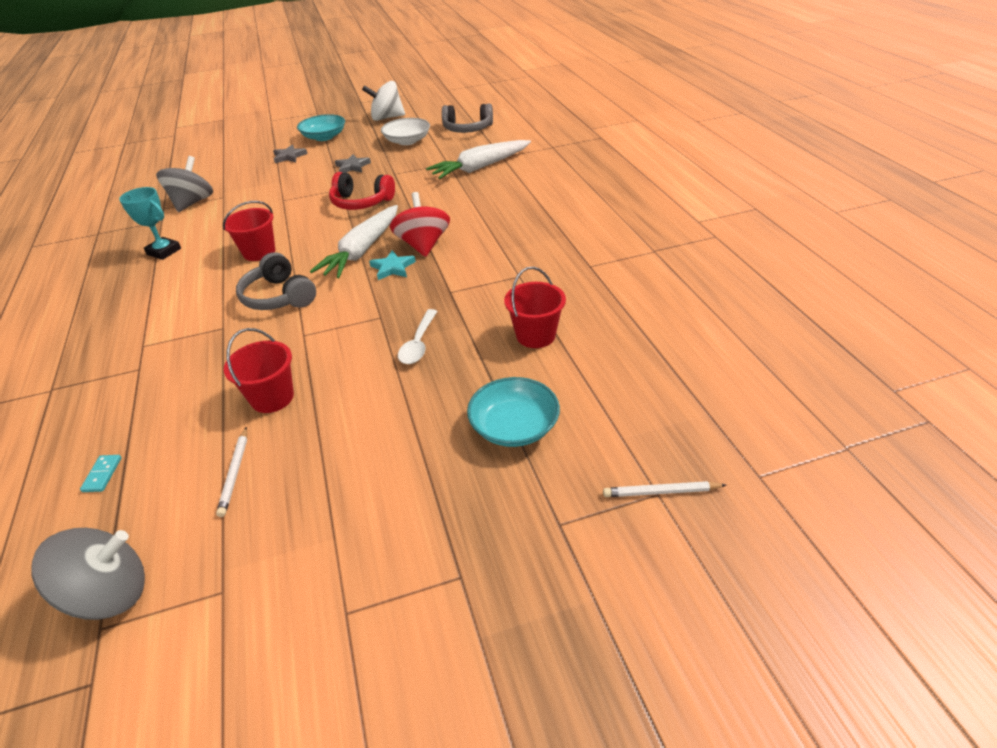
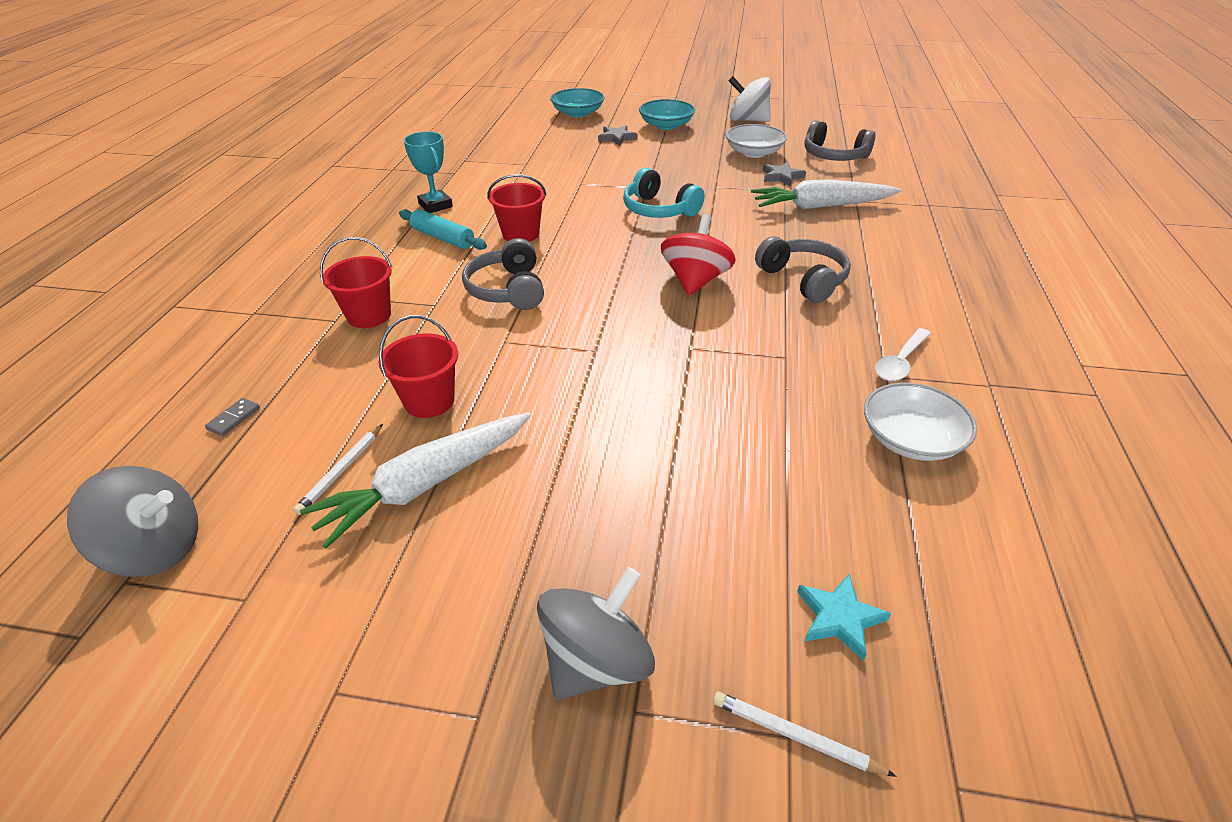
camera: 25 degrees right, 0 degrees up
(102, 474) = (233, 418): turquoise domino -> grey domino
(191, 275) = (443, 238): none -> turquoise rolling pin
(192, 203) = (493, 162): grey spinning top -> grey spinning top (596, 661)
(352, 166) = (675, 166): grey star -> grey star (781, 177)
(361, 202) = (659, 210): red headphones -> turquoise headphones
(362, 250) = (625, 266): white carrot -> white carrot (426, 484)
(393, 268) = (644, 297): turquoise star -> turquoise star (839, 618)
(418, 344) = (615, 398): white spoon -> white spoon (900, 362)
(499, 221) = (803, 279): none -> grey headphones
(514, 426) = (660, 550): turquoise bowl -> turquoise bowl (578, 113)
(535, 335) = (759, 442): red bucket -> red bucket (369, 315)
(627, 299) = (911, 439): none -> white bowl

